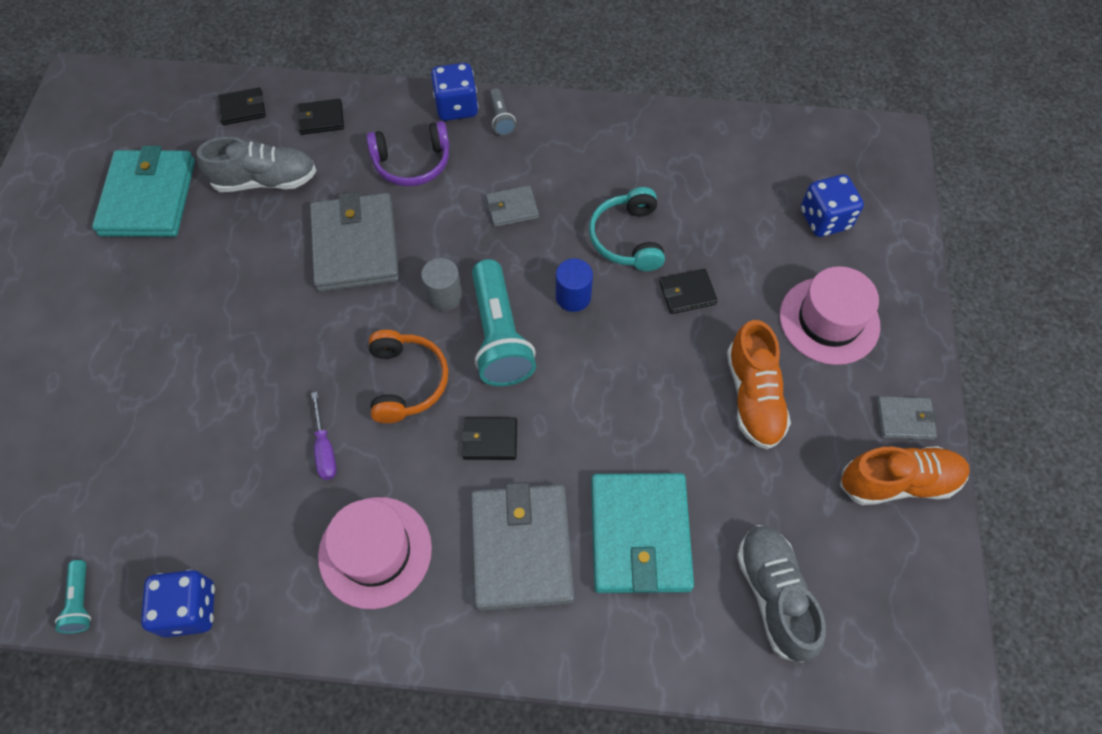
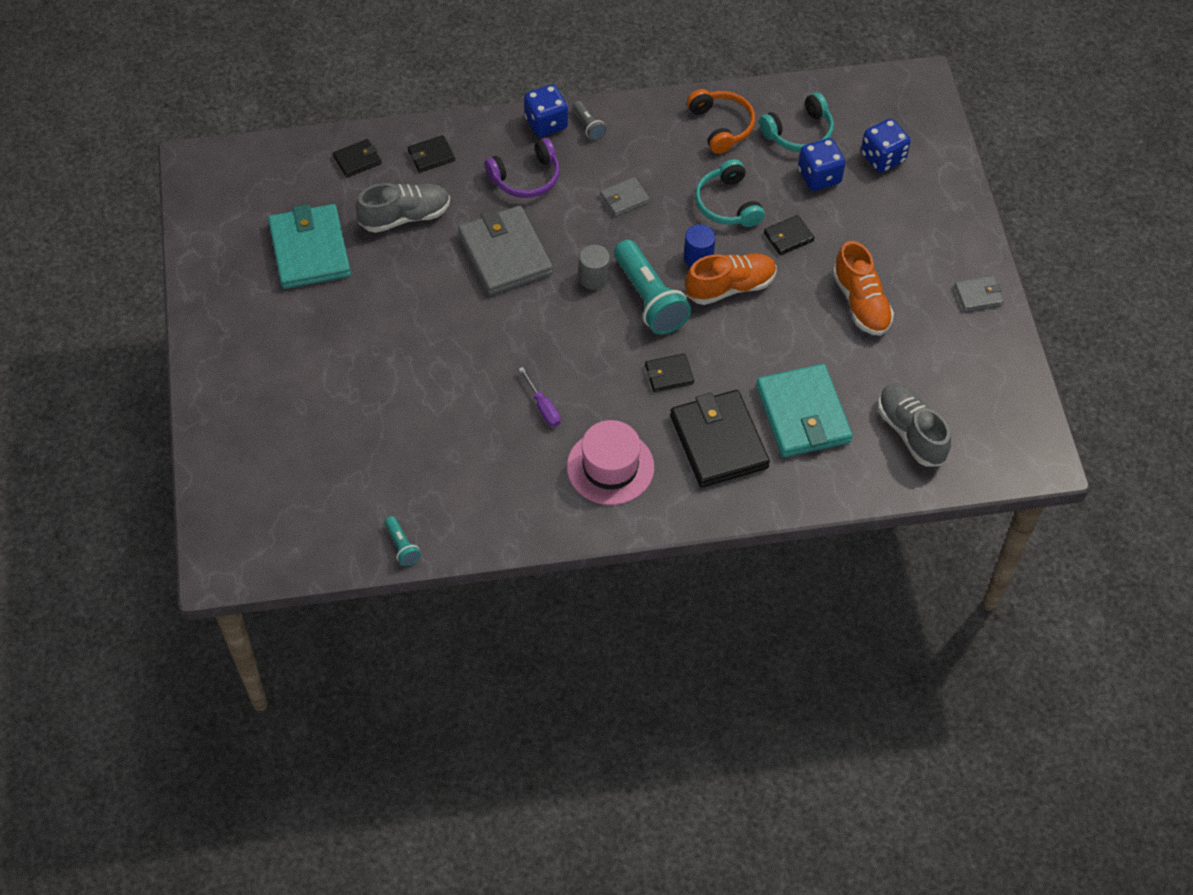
camera: 15 degrees left, 5 degrees down
(189, 609) = (487, 533): blue dice -> blue dice (819, 176)
(407, 381) = (588, 347): orange headphones -> orange headphones (721, 126)
(521, 548) = (718, 441): grey wallet -> black wallet
(734, 171) = (799, 133): none -> turquoise headphones
(829, 320) = (905, 235): pink hat -> none
(898, 482) = (983, 339): orange shoe -> orange shoe (730, 287)

